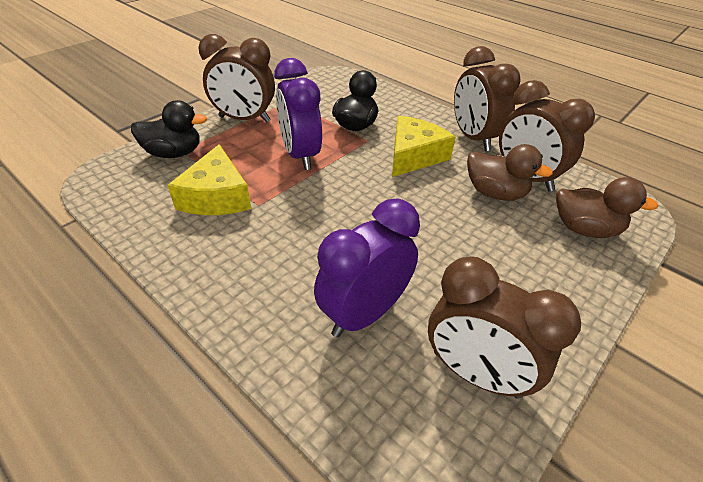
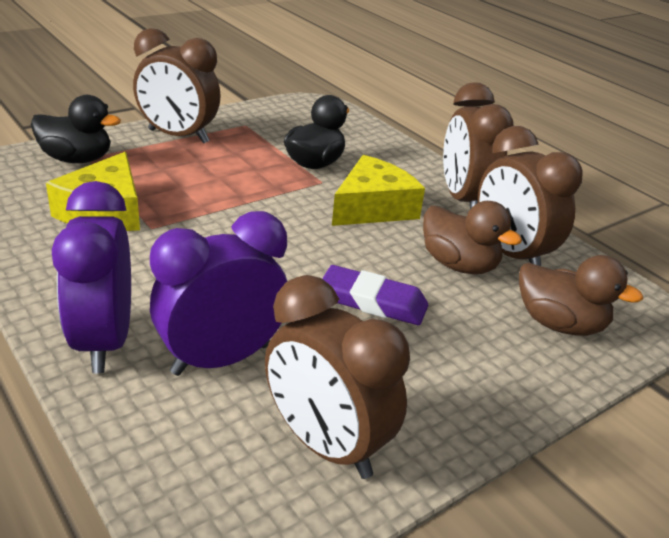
camera: 10 degrees right, 10 degrees down
(300, 155) = (228, 185): purple clock -> purple clock (104, 341)
(451, 237) = (373, 302): none -> purple eraser

